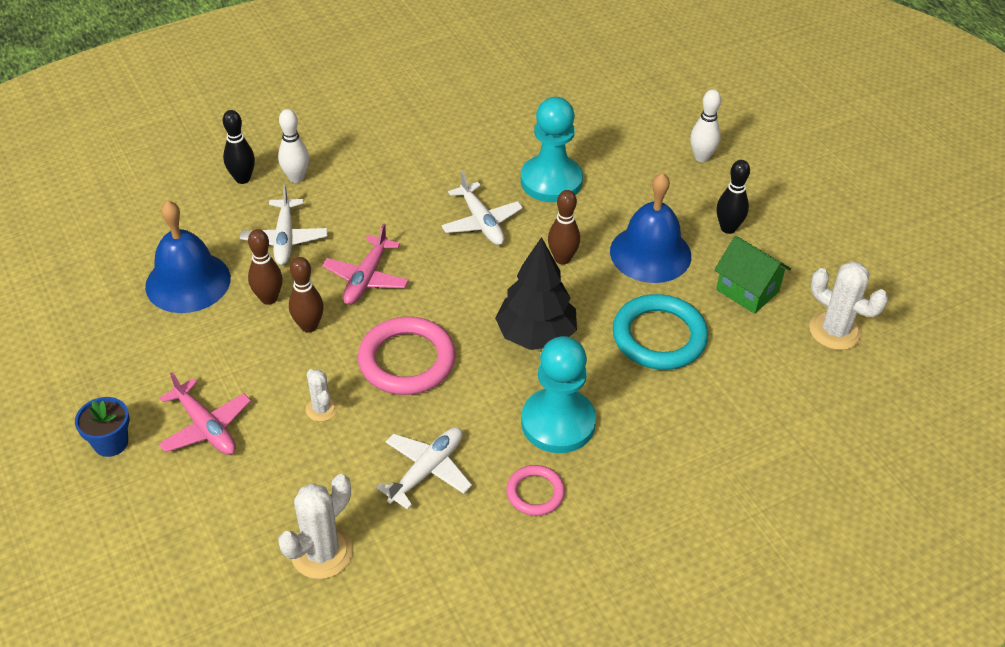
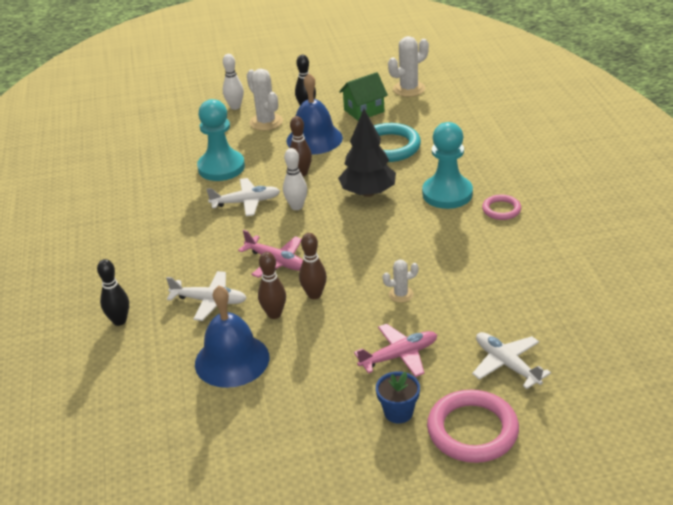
camera: 70 degrees left, 10 degrees down
(296, 178) = (138, 289): white bowling pin -> white bowling pin (296, 206)
(322, 552) = (531, 304): white cactus -> white cactus (266, 122)
(407, 360) = (369, 250): pink ring -> pink ring (472, 430)
(426, 471) = (472, 251): white plane -> white plane (507, 364)

